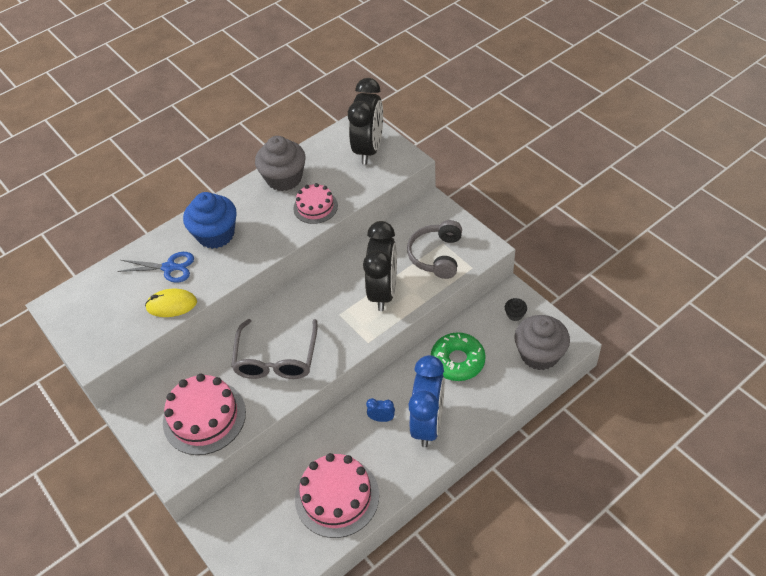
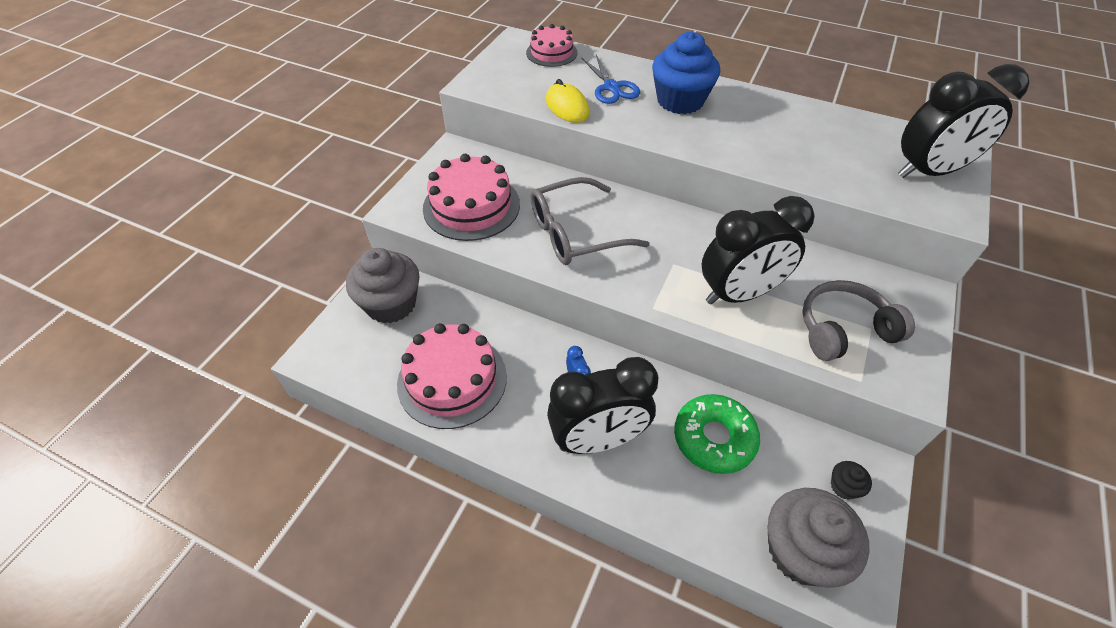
camera: 60 degrees right, 0 degrees up
(284, 178) = (805, 119): grey cupcake -> grey cupcake (391, 304)
(315, 207) = (790, 159): pink cake -> pink cake (551, 53)
(428, 423) = (598, 439): blue clock -> black clock

